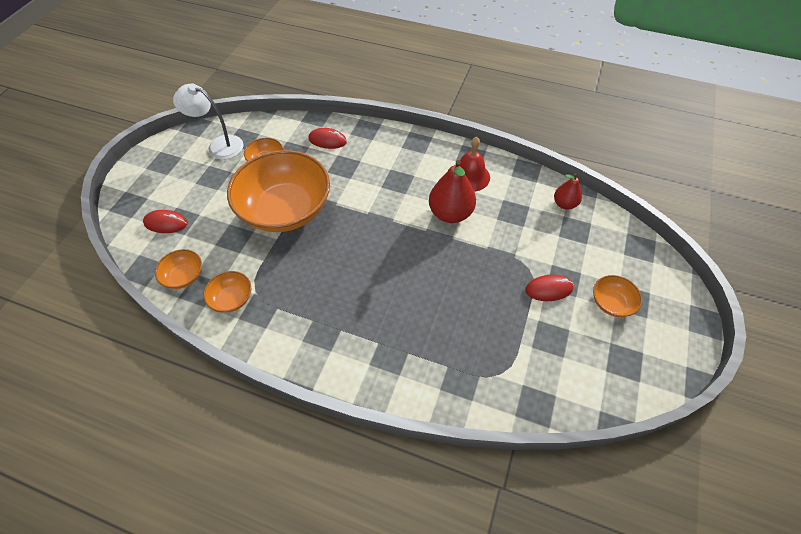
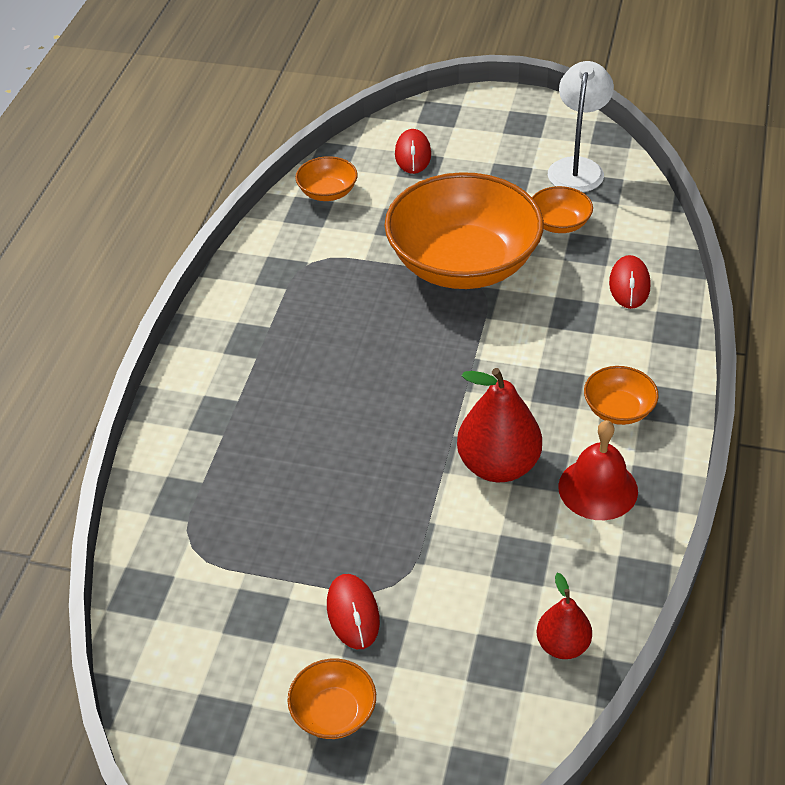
camera: 85 degrees right, 10 degrees down
(232, 298) = (297, 243): orange bowl -> orange bowl (618, 409)

